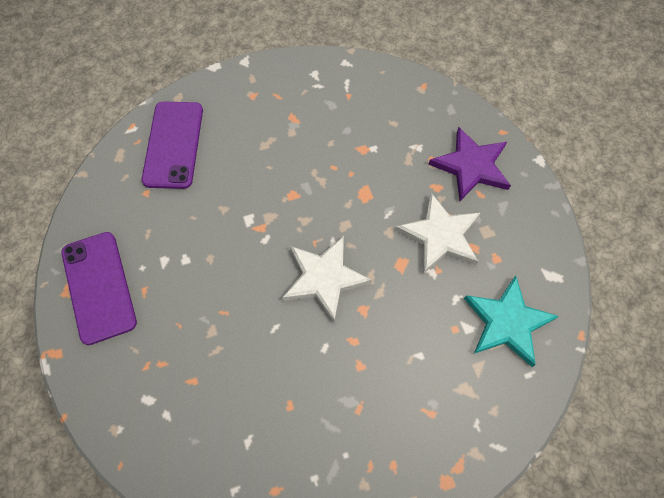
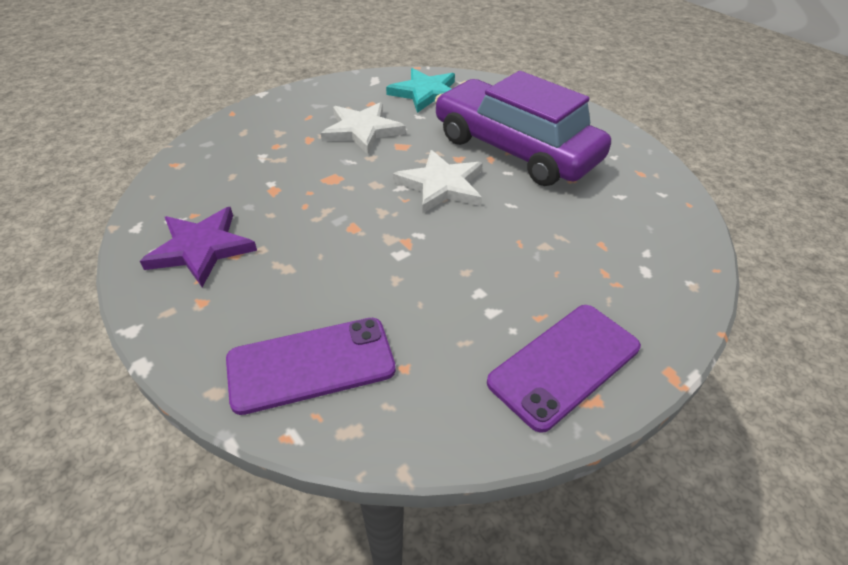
camera: 110 degrees left, 20 degrees down
(362, 373) = (515, 149): none -> purple car
(471, 166) = (278, 124): purple star -> purple star (201, 248)

